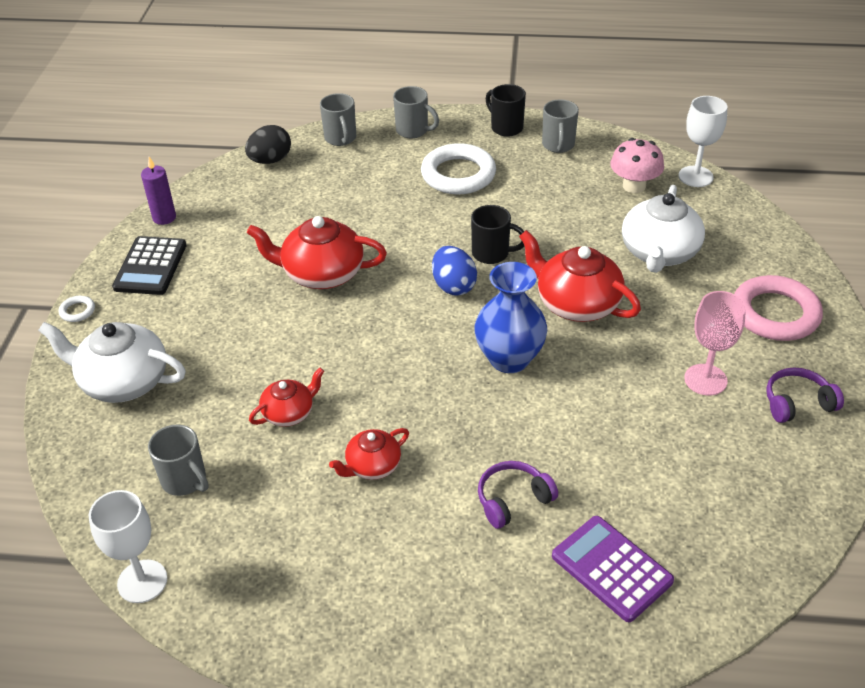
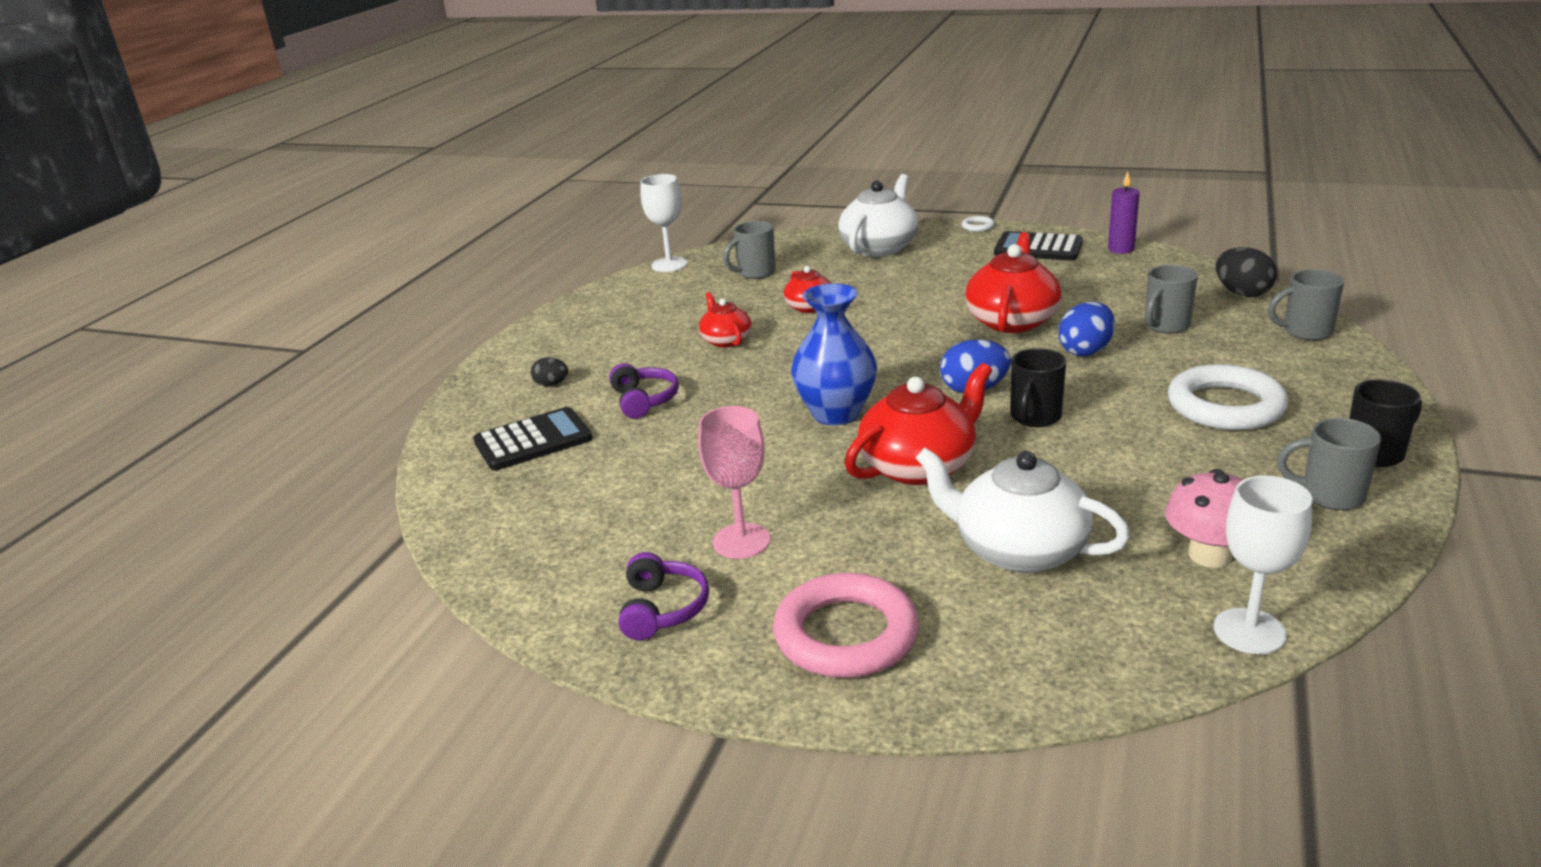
camera: 105 degrees right, 15 degrees down
(379, 233) = (1085, 351): none -> blue egg
(413, 131) = (1341, 380): grey mug -> grey mug (1165, 326)
(493, 597) = (551, 384): none -> black egg
(611, 568) = (533, 440): purple calculator -> black calculator

